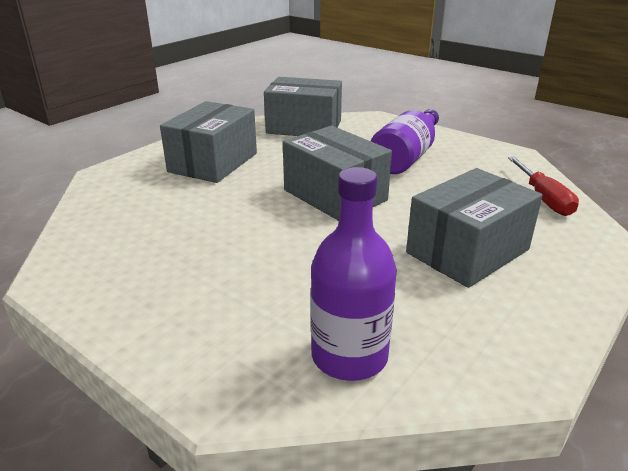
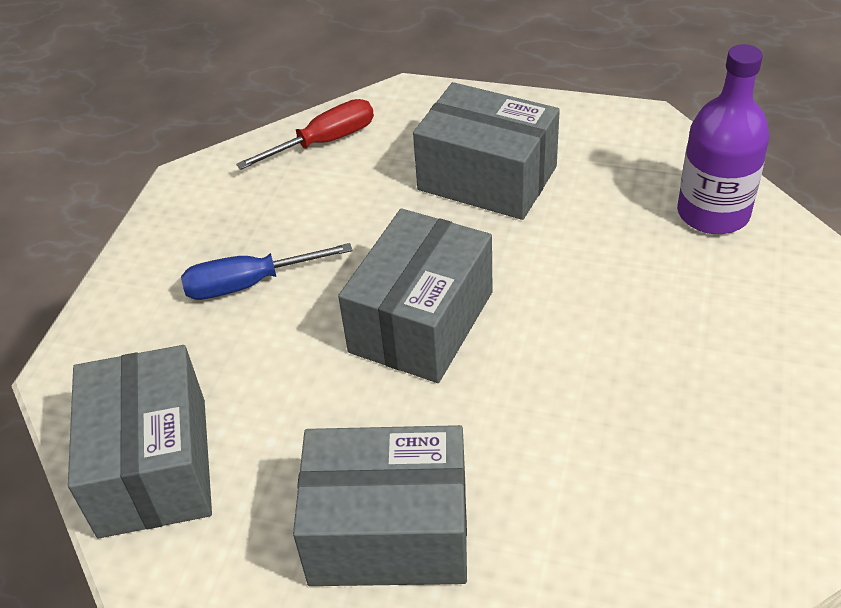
camera: 110 degrees left, 15 degrees up
(406, 157) = (249, 284): purple bottle -> blue screwdriver

